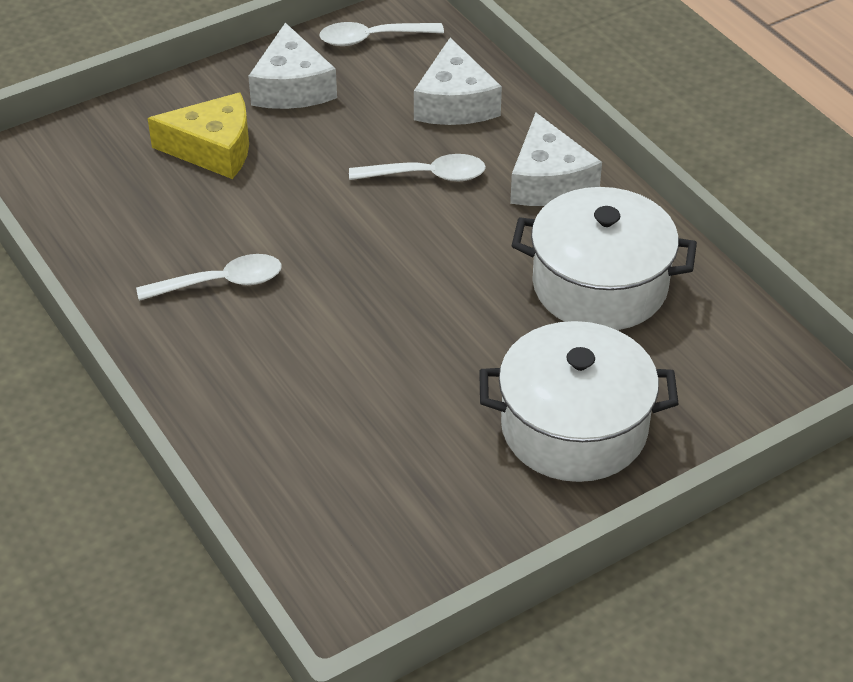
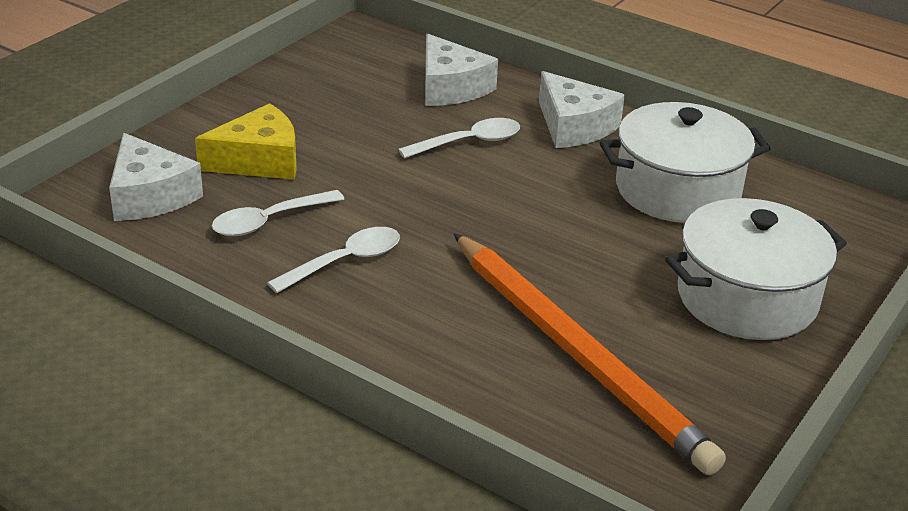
camera: 25 degrees left, 10 degrees down
(292, 87) = (297, 102): white cheese -> white cheese (150, 195)
(365, 439) = (577, 353): none -> orange pencil
(372, 38) = (342, 56): white spoon -> white spoon (269, 221)

